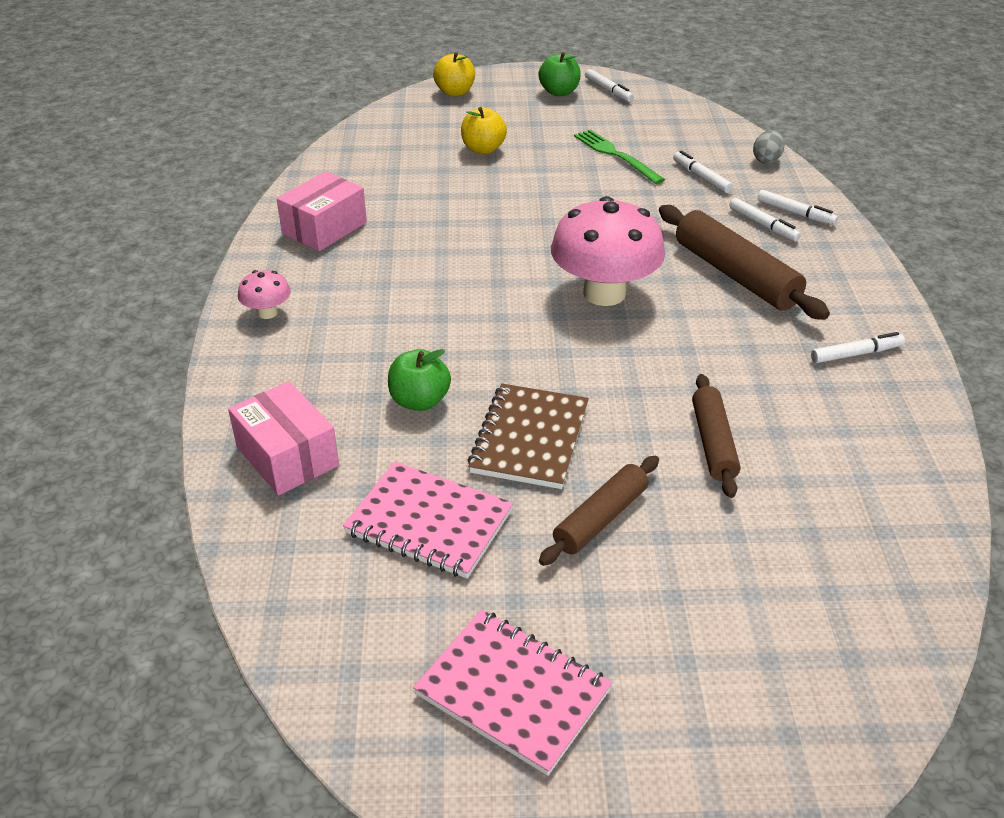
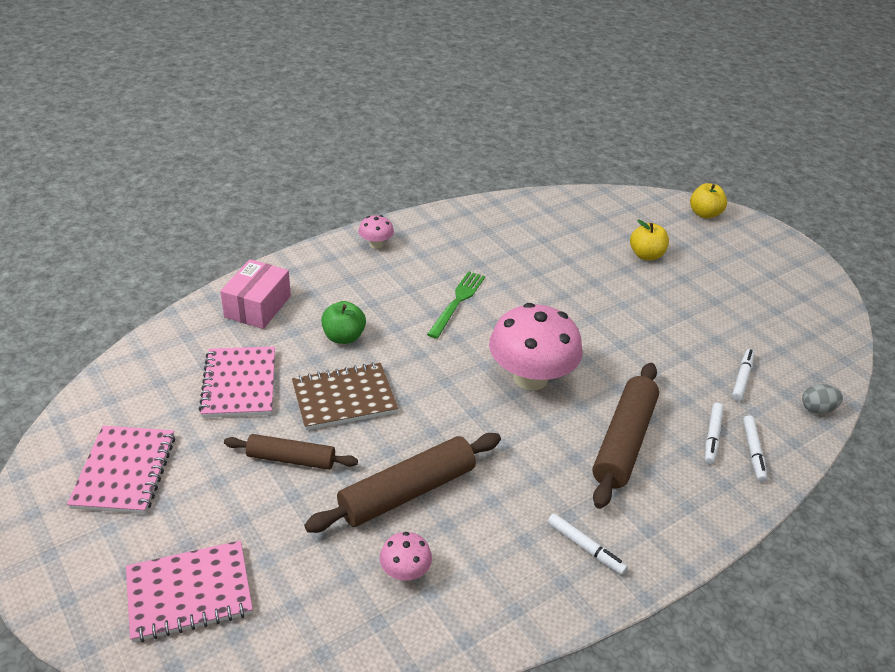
camera: 55 degrees right, 0 degrees up
(324, 228) = (479, 228): pink box -> none
(559, 92) = (771, 261): green apple -> none
(608, 90) = (808, 284): white marker -> none
(616, 155) = (717, 321): green fork -> green fork (457, 302)
(713, 443) = (407, 492): brown rolling pin -> brown rolling pin, size x1.60
(768, 683) = (189, 593): none -> pink notebook
(825, 486) = (405, 571): none -> pink mushroom

